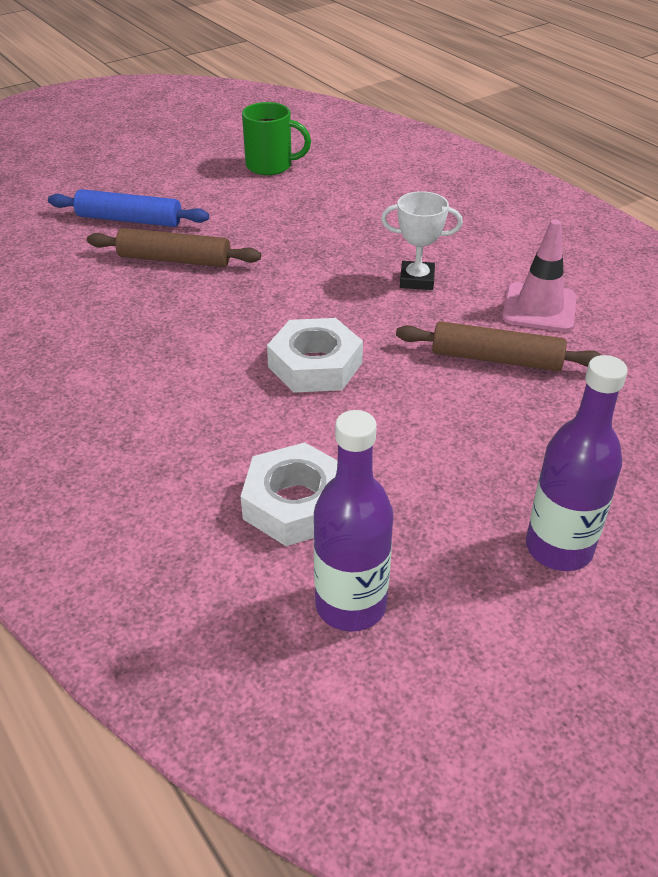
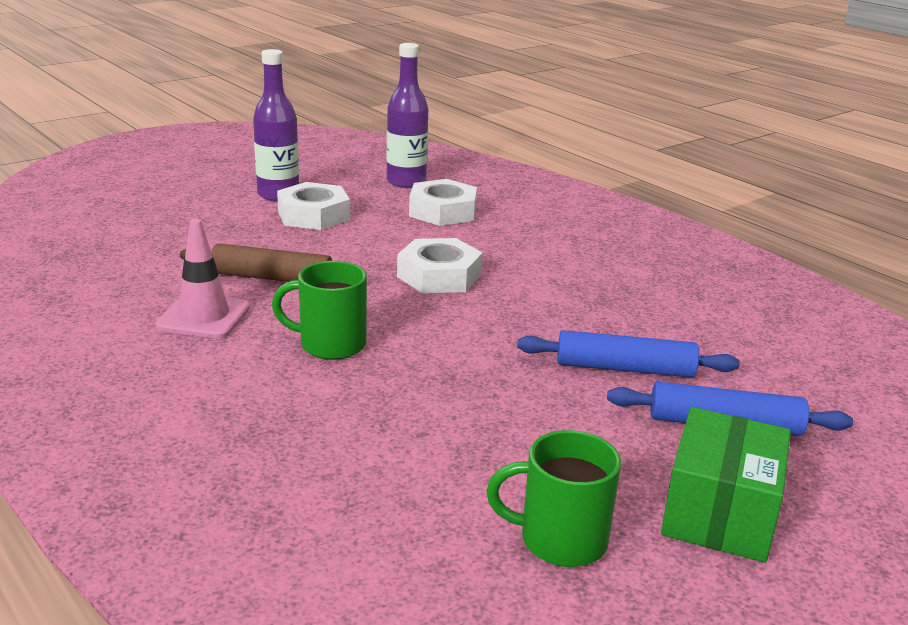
camera: 175 degrees right, 15 degrees down
(174, 260) = (624, 368): brown rolling pin -> blue rolling pin
(175, 175) = (719, 513): none -> green box
(417, 280) = (330, 344): white trophy -> green mug
(486, 487) = (313, 215): none -> white nut

